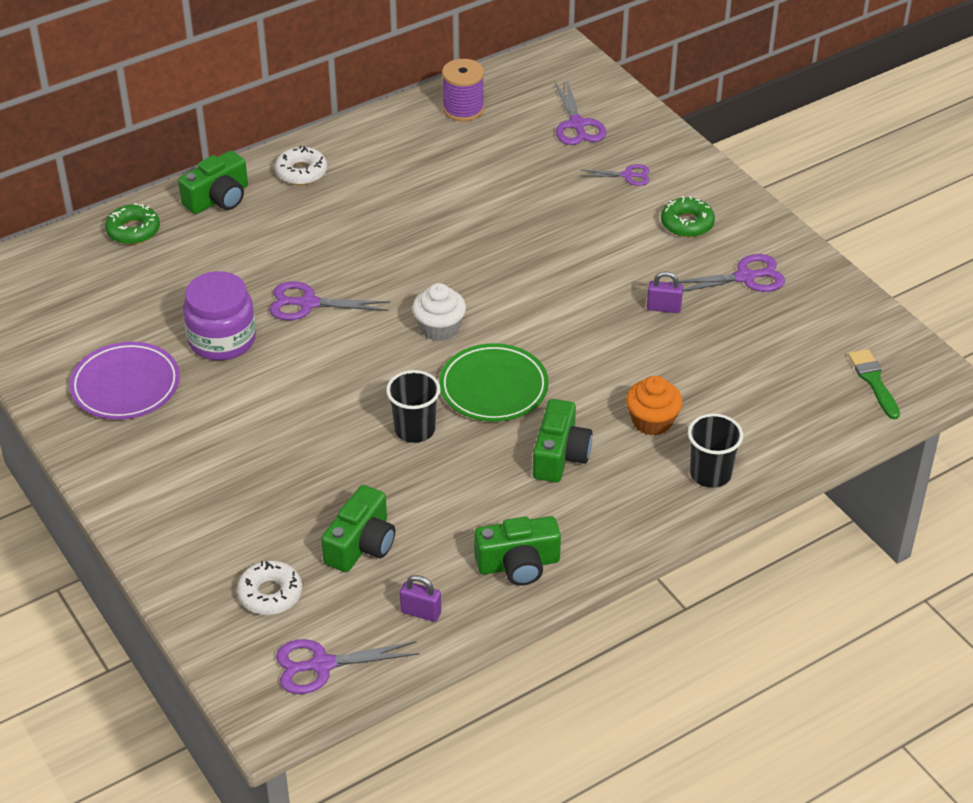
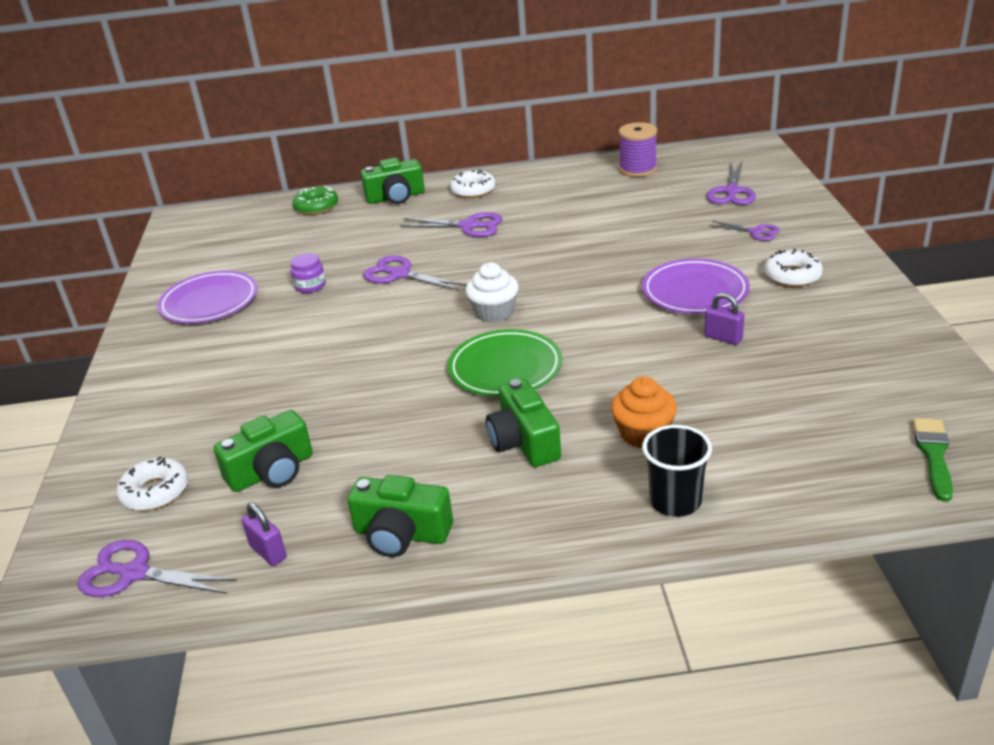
camera: 30 degrees right, 10 degrees down
(222, 339) = (310, 286): purple jar -> purple jar, size x0.50
(414, 429) = (405, 386): black cup -> none
(560, 455) = (524, 441): green camera -> green camera turned 120 degrees clockwise
(611, 261) = (695, 292): none -> purple plate
(687, 223) = (792, 276): green donut -> white donut
(745, 277) = (829, 329): purple scissors -> purple scissors (469, 226)

